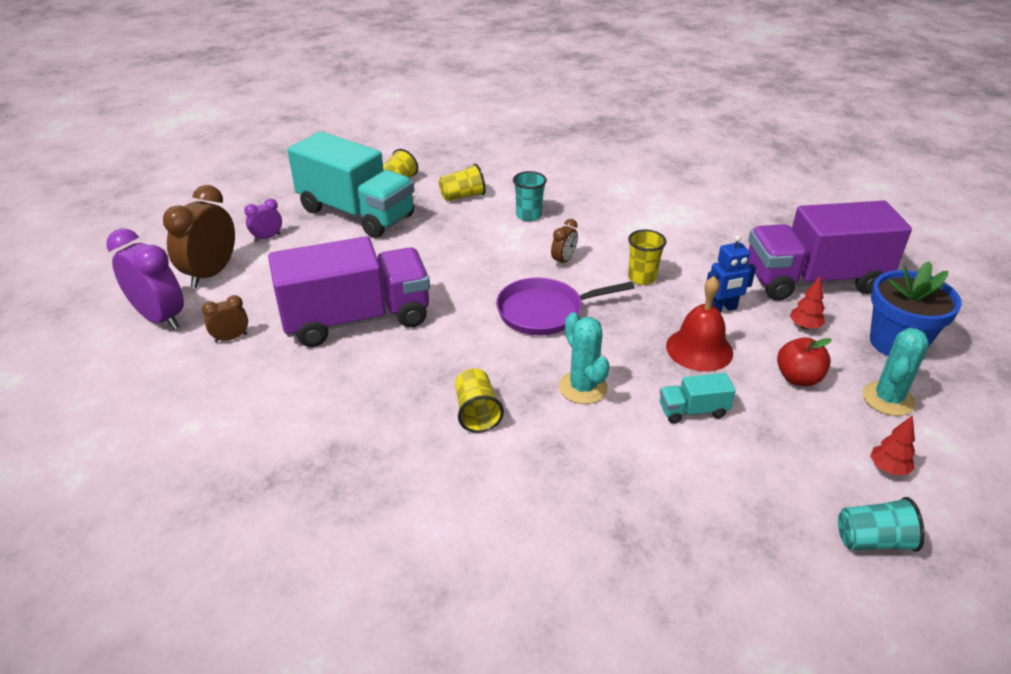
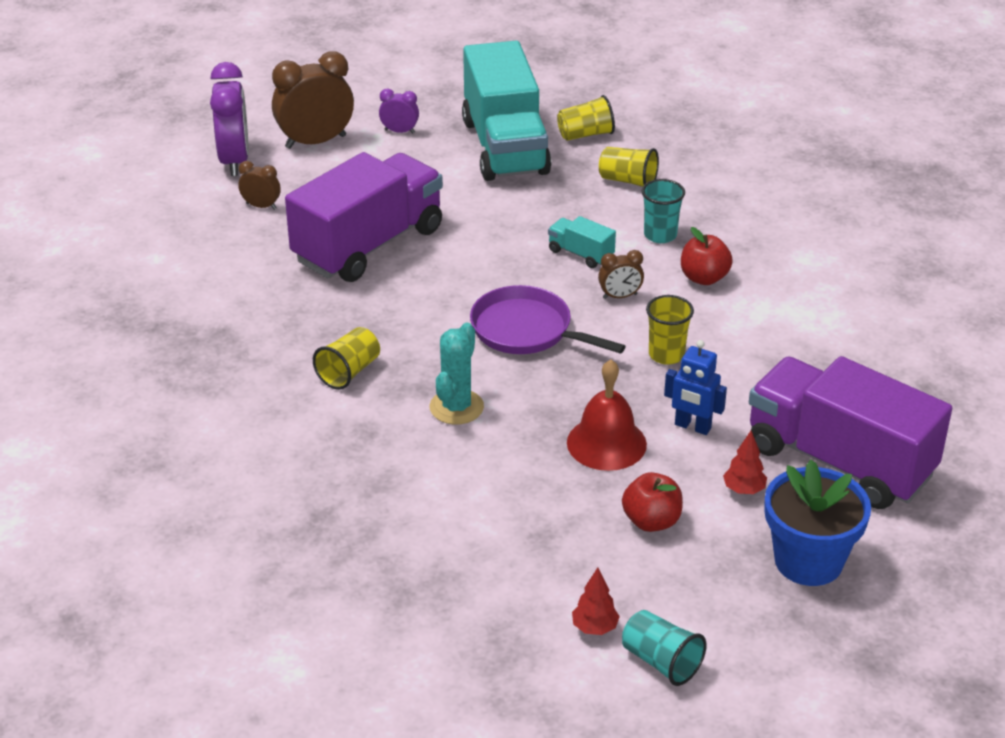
camera: 45 degrees right, 0 degrees up
(356, 319) = (368, 245): purple truck -> purple truck turned 75 degrees counterclockwise
(589, 225) = (704, 278): none -> red apple
(693, 411) = (513, 481): turquoise truck -> turquoise truck (581, 254)
(873, 540) = (487, 653): turquoise cup -> turquoise cup (661, 661)
(888, 399) = (701, 590): turquoise cactus -> none

